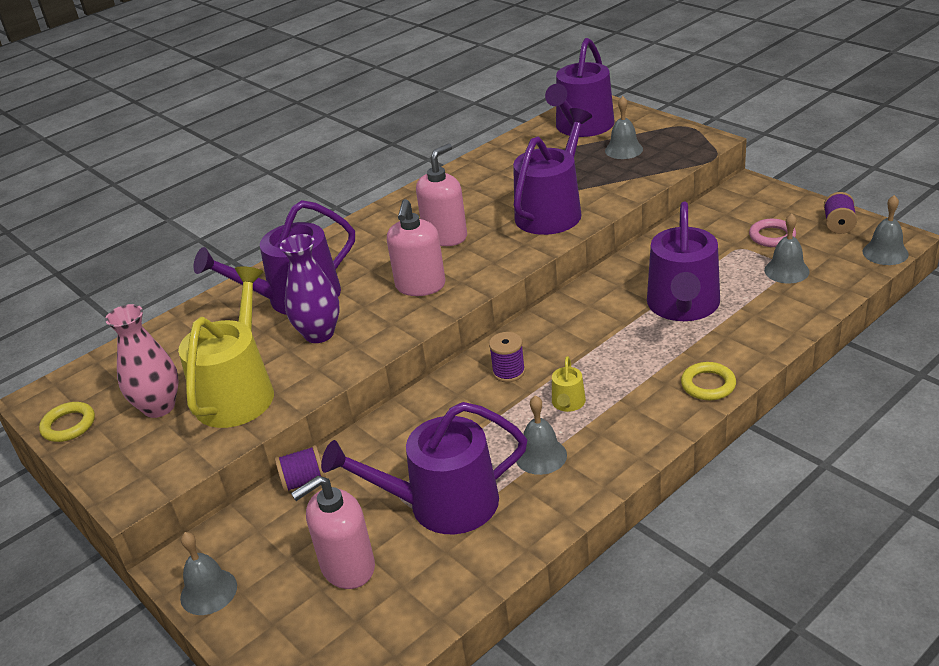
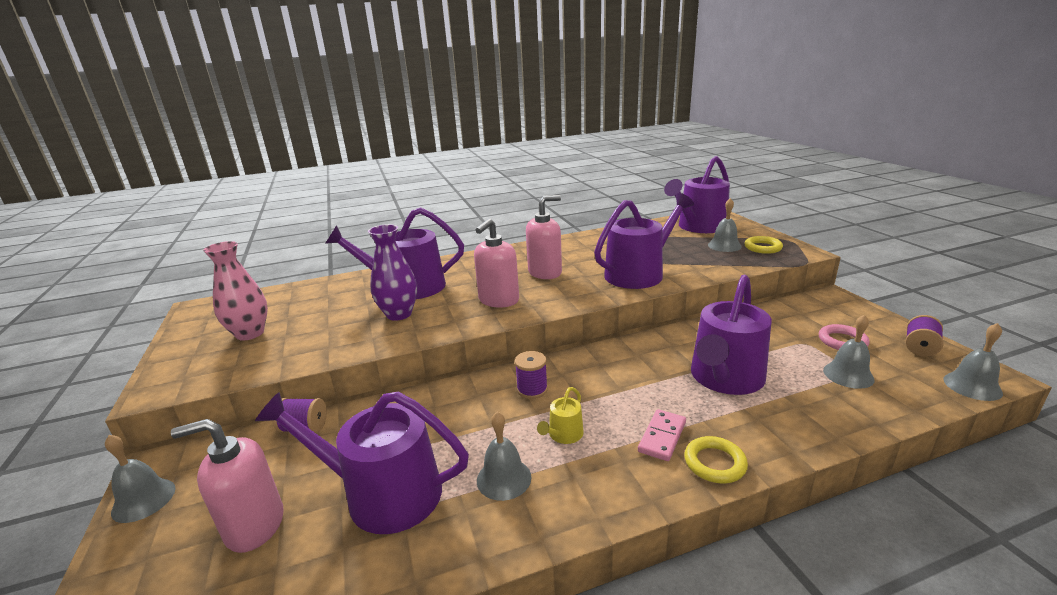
camera: 20 degrees right, 10 degrees down
(69, 425) = (189, 329): yellow ring -> yellow ring (763, 247)
(238, 392) = (306, 338): yellow watering can -> none
(655, 377) = (662, 437): none -> pink domino

